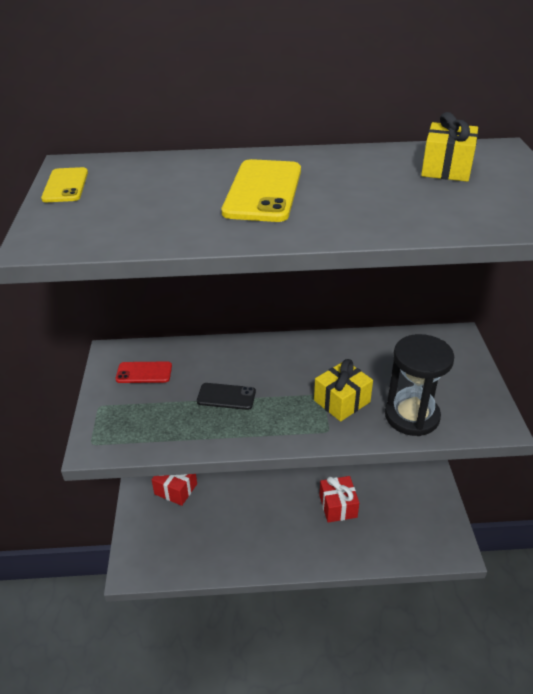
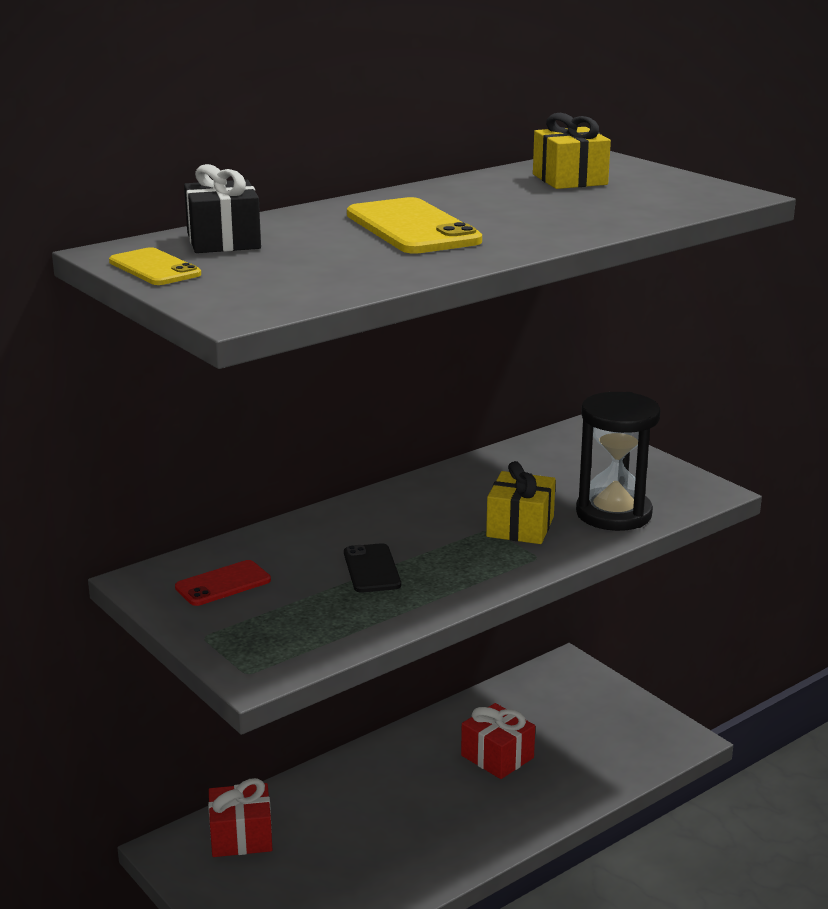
camera: 35 degrees left, 15 degrees down
(138, 171) = (223, 241): none -> black gift
(226, 396) = (372, 569): black phone -> black phone turned 75 degrees counterclockwise

